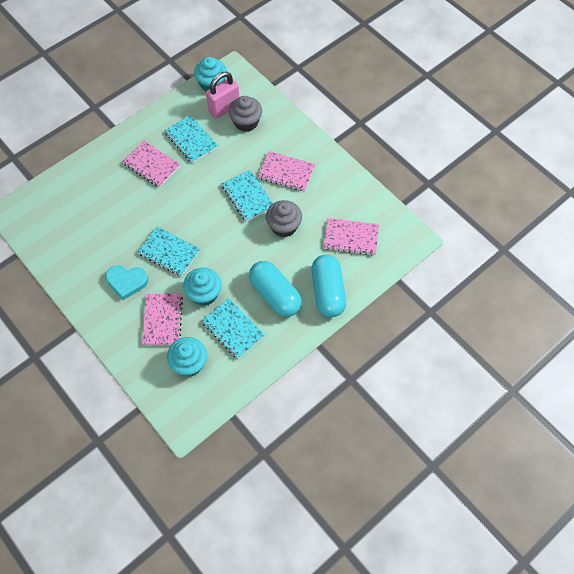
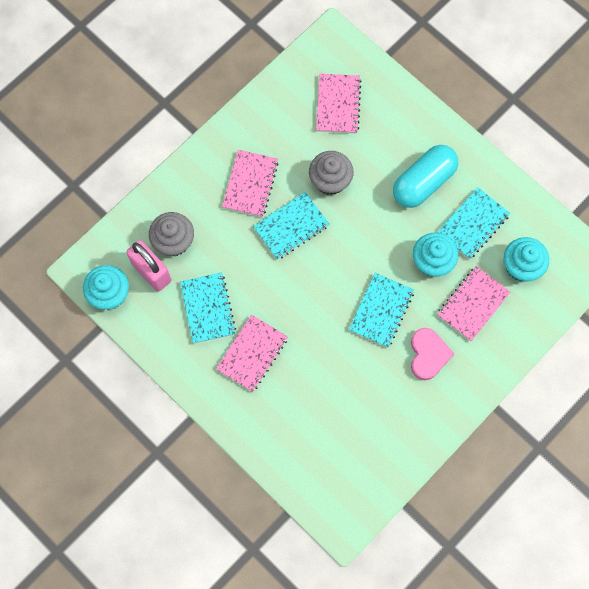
camera: 95 degrees left, 10 degrees up
(127, 282) = (428, 355): turquoise heart -> pink heart
(163, 320) = (472, 304): pink notebook -> pink notebook turned 45 degrees counterclockwise
(191, 140) = (208, 308): turquoise notebook -> turquoise notebook turned 60 degrees counterclockwise
(328, 292) = (412, 126): turquoise capsule -> none

